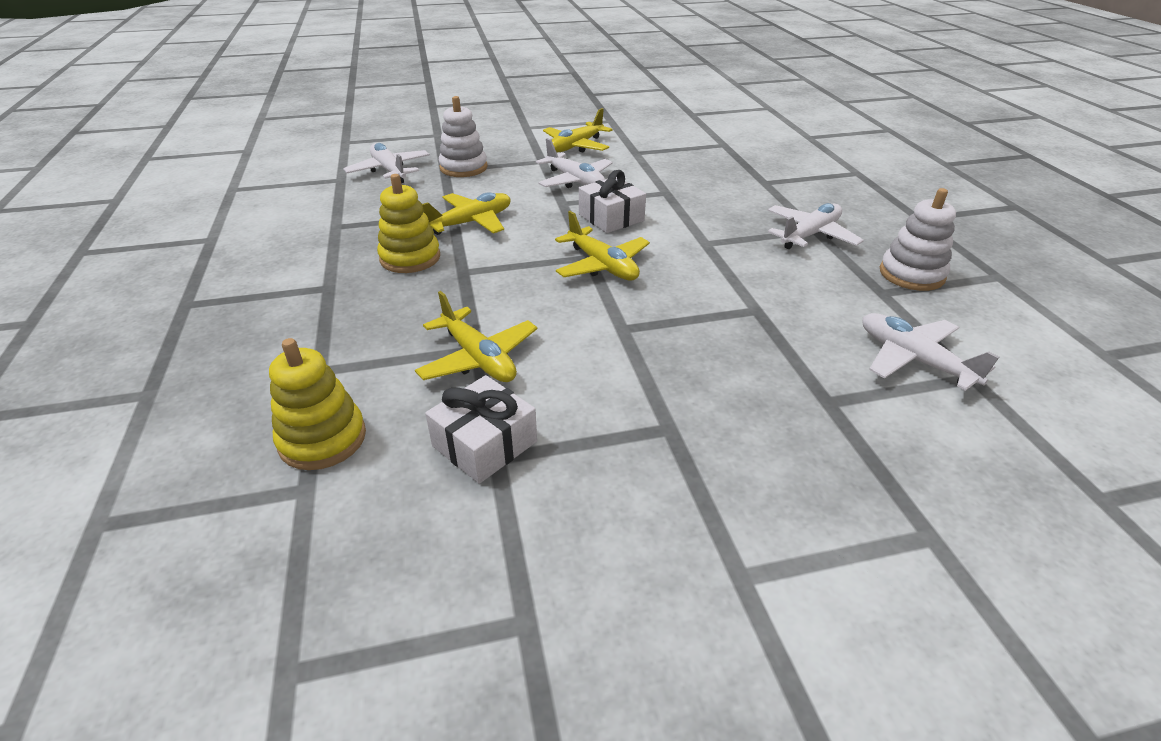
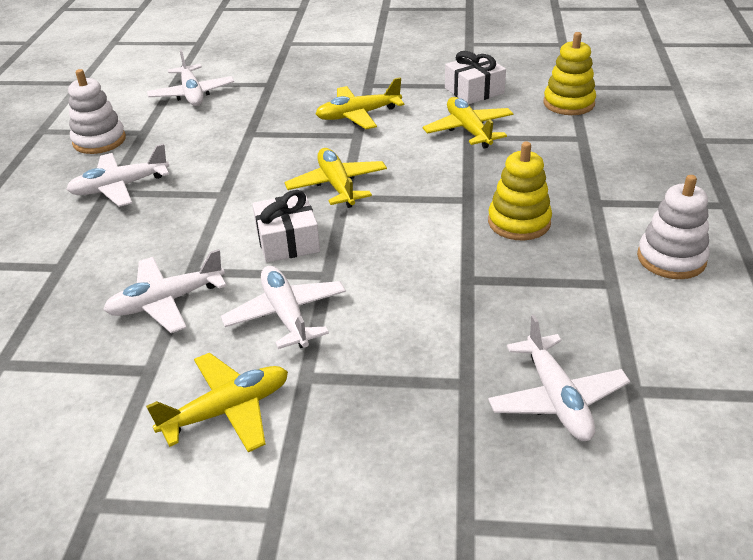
camera: 160 degrees left, 0 degrees up
(463, 168) = (434, 382): white stacking toy -> white stacking toy (671, 258)
(471, 222) = (447, 260): yellow plane -> yellow plane (358, 115)
(663, 176) = (166, 302): none -> white plane

